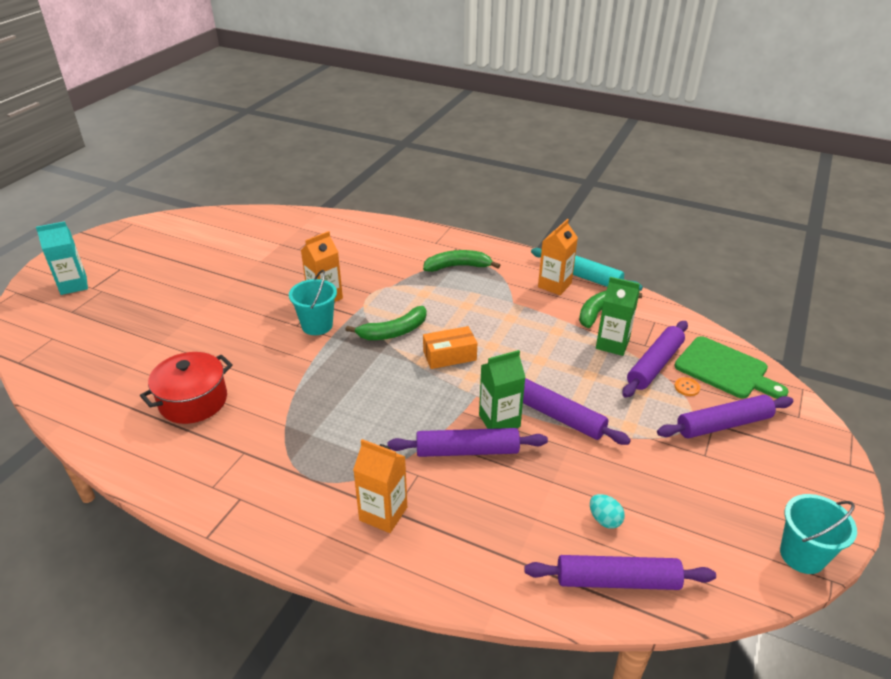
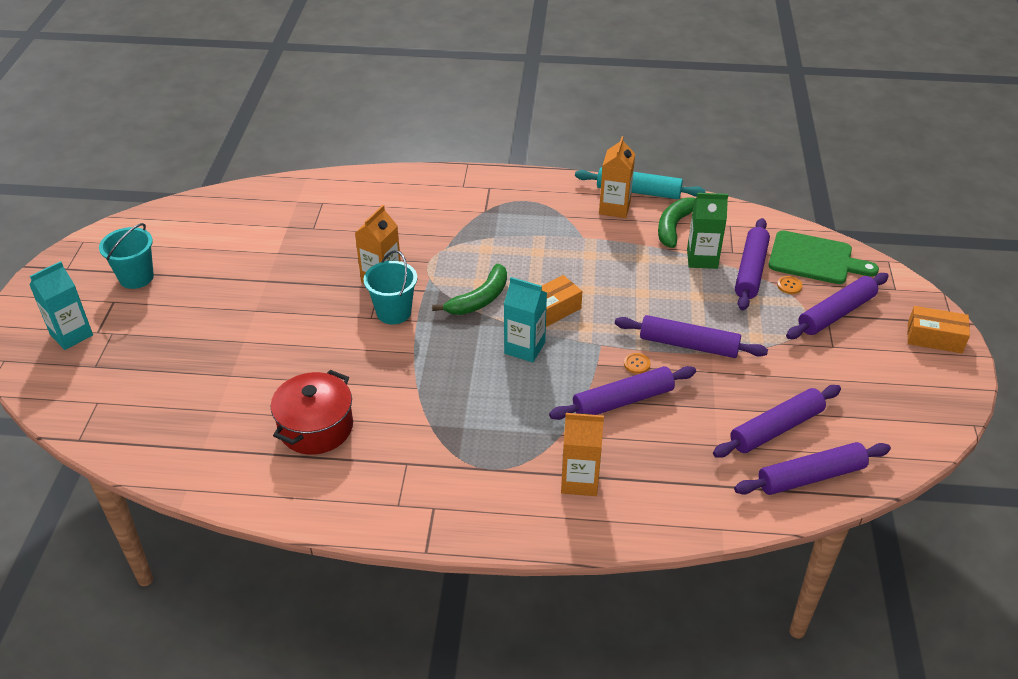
camera: 20 degrees left, 5 degrees up
(406, 381) = (524, 348): none -> turquoise carton
(458, 266) = (504, 209): green banana -> none
(499, 421) = (636, 364): green carton -> orange button
(604, 520) = (776, 428): turquoise egg -> purple rolling pin
(802, 555) = (945, 411): turquoise bucket -> turquoise bucket (136, 277)
(822, 475) = (934, 338): none -> orange box

